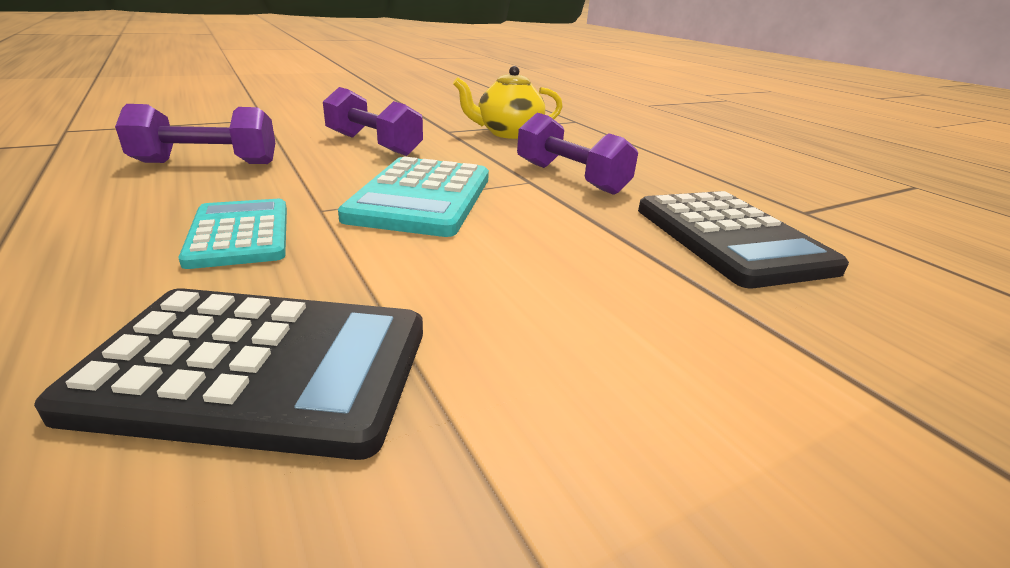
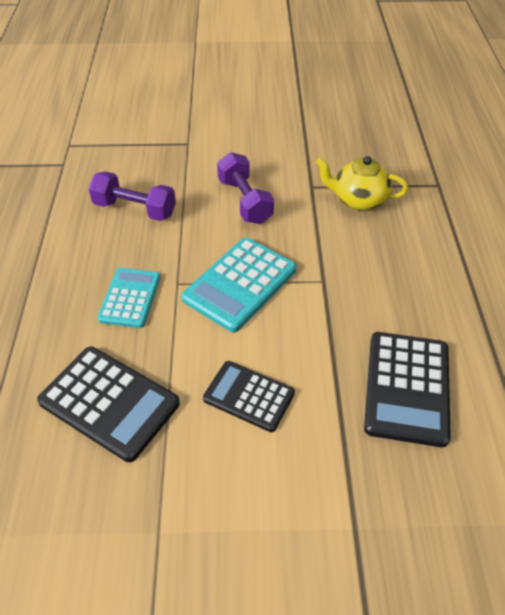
camera: 30 degrees right, 20 degrees up
(538, 292) = (249, 396): none -> black calculator
(570, 178) = (356, 283): purple dumbbell -> none

